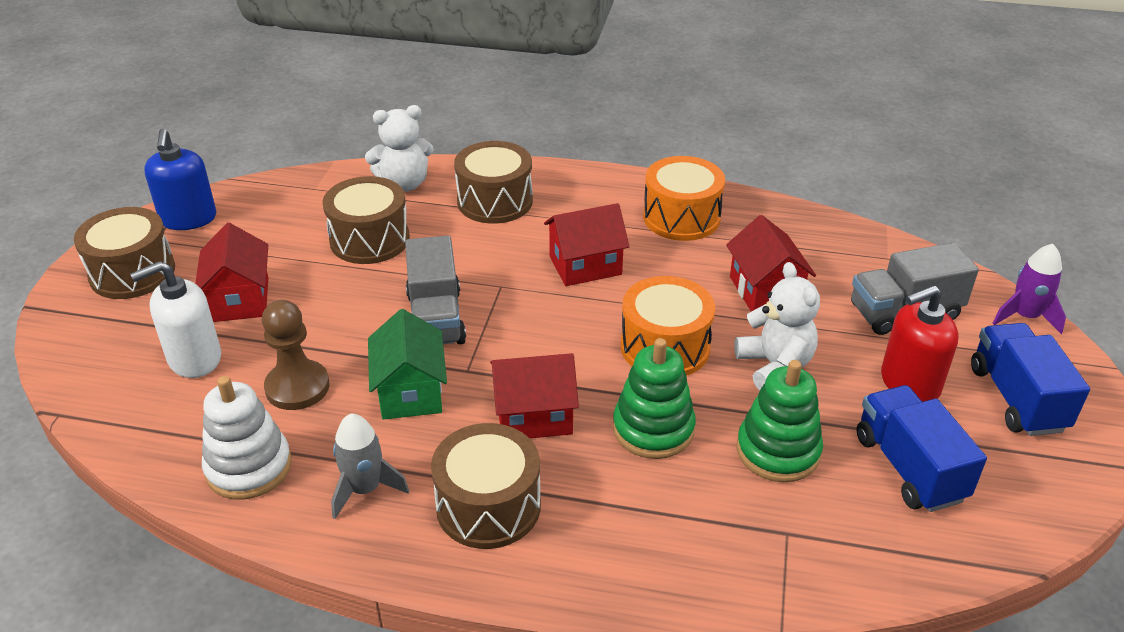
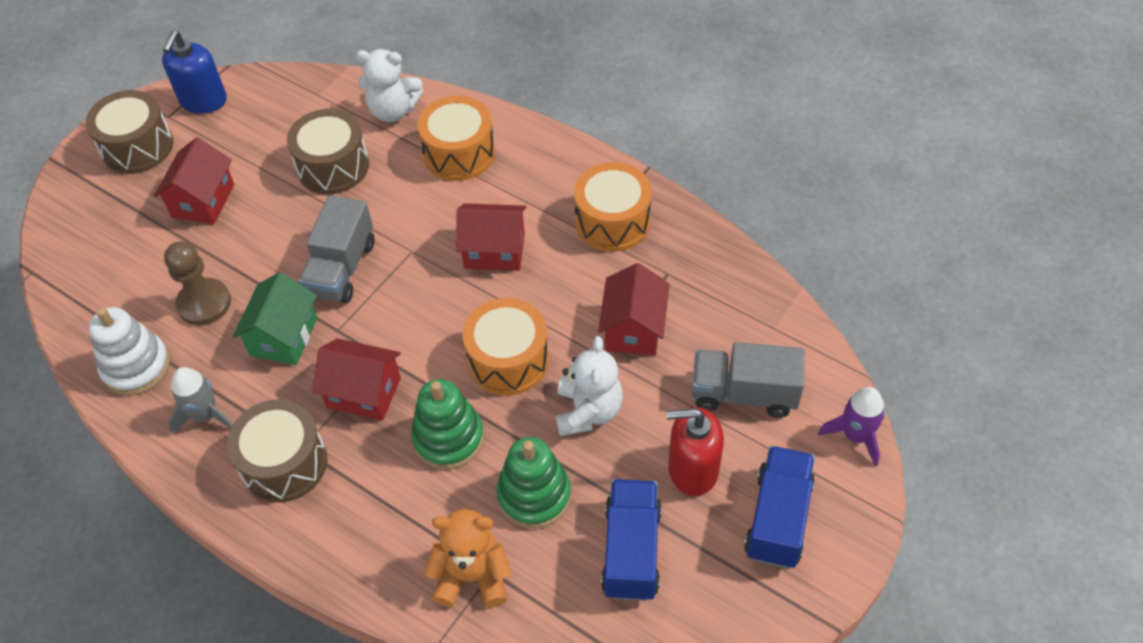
camera: 25 degrees right, 15 degrees up
(194, 358) = (144, 250): white soap dispenser -> none
(495, 201) = (459, 153): brown drum -> orange drum
(771, 543) = (472, 576): none -> orange teddy bear

